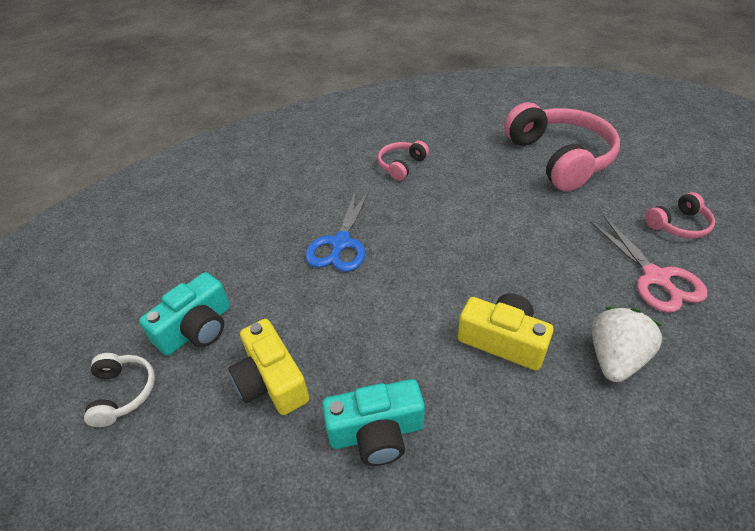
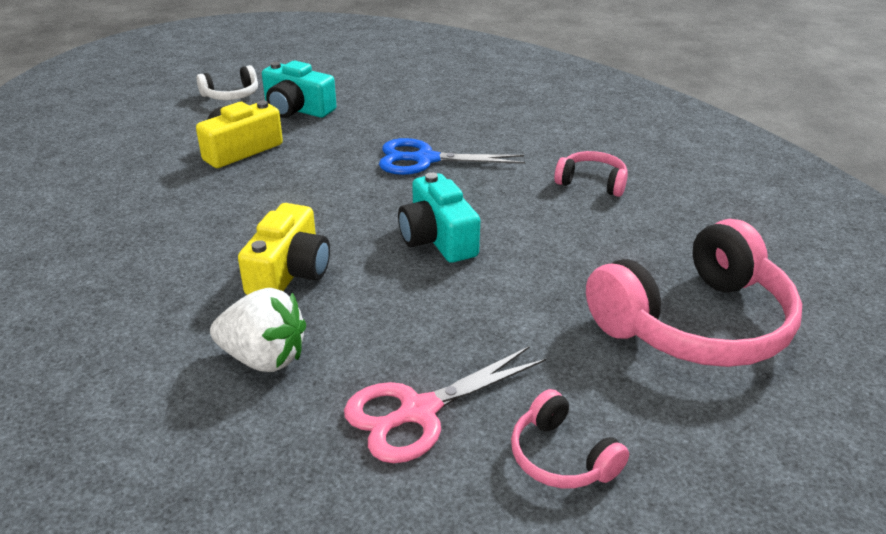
camera: 75 degrees right, 10 degrees down
(376, 433) = (181, 205): turquoise camera -> turquoise camera (437, 238)

